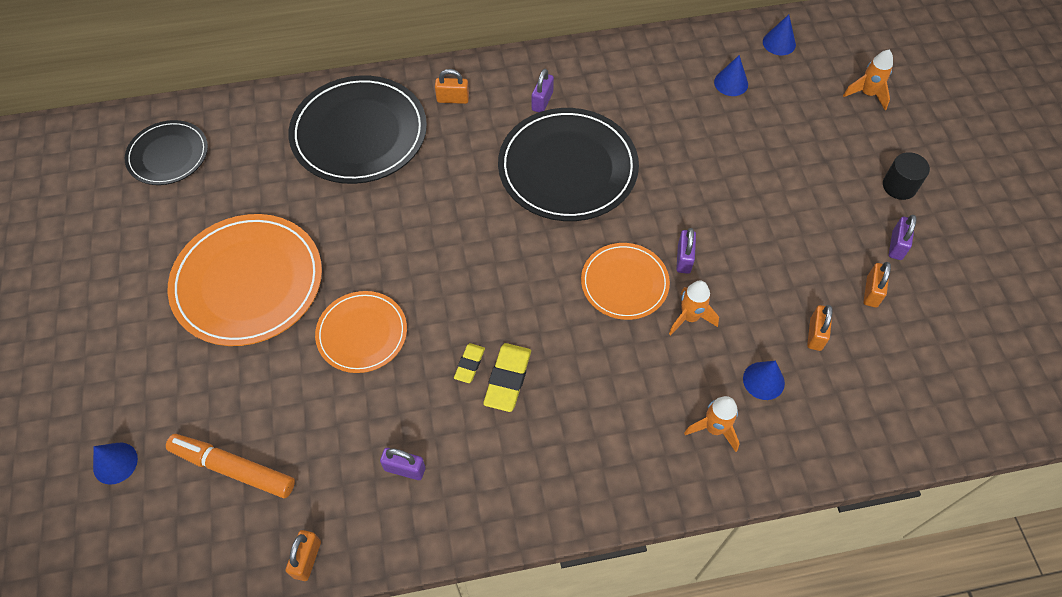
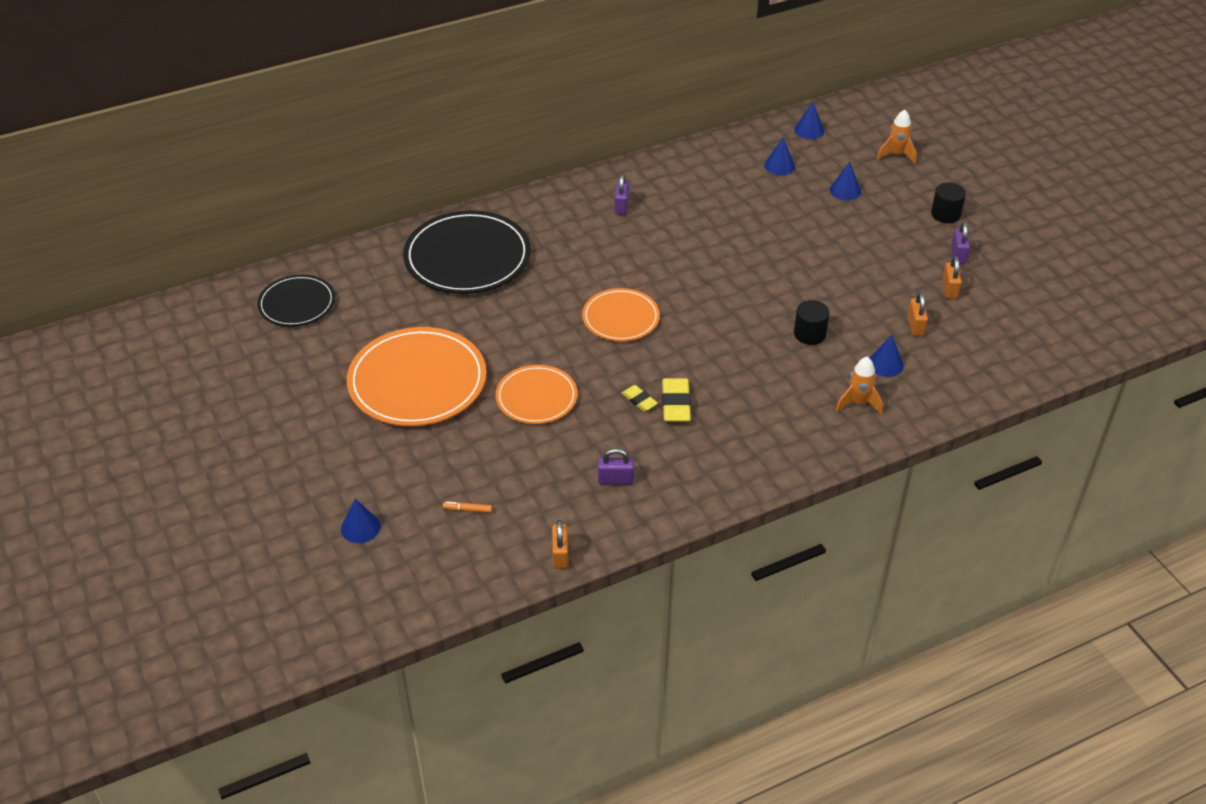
camera: 15 degrees left, 15 degrees down
(233, 468) = (467, 510): orange marker -> orange marker, size x0.41
(453, 99) = (541, 218): orange padlock -> none
(469, 364) = (639, 400): yellow eraser -> yellow eraser turned 45 degrees counterclockwise
(568, 168) = (664, 250): black plate -> none
(624, 283) = (746, 321): orange plate -> orange plate (620, 318)
(684, 259) = (789, 295): purple padlock -> none
(689, 317) = (809, 334): orange rocket -> black cylinder
(793, 130) = (845, 190): none -> blue cone

